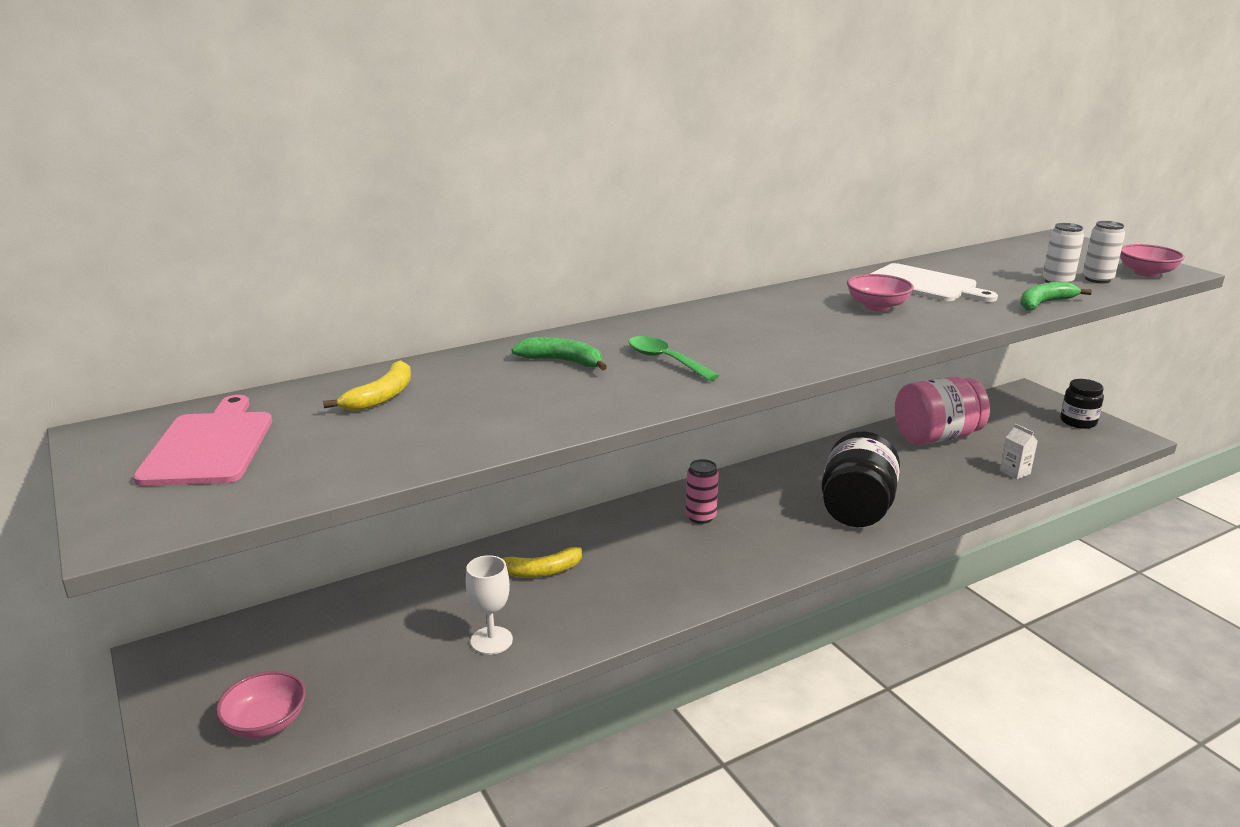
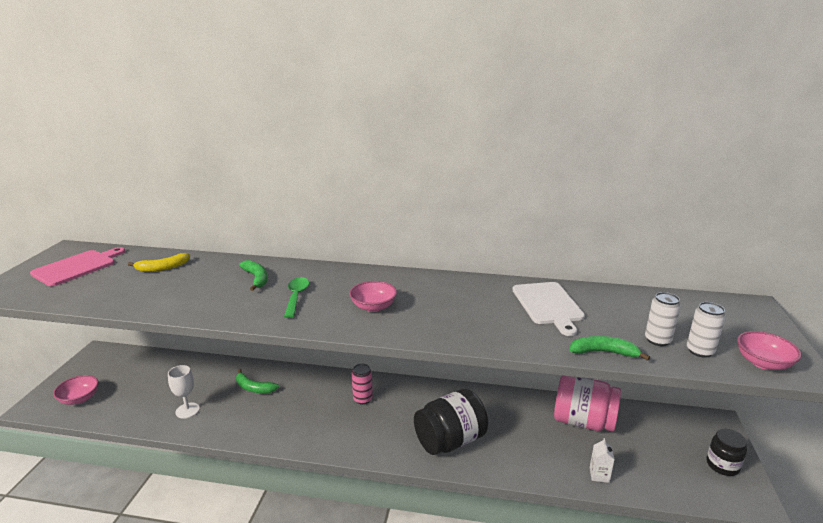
camera: 40 degrees right, 0 degrees up
(540, 571) = (254, 388): yellow banana -> green banana
(877, 306) = (479, 309): pink bowl -> pink bowl (373, 307)

